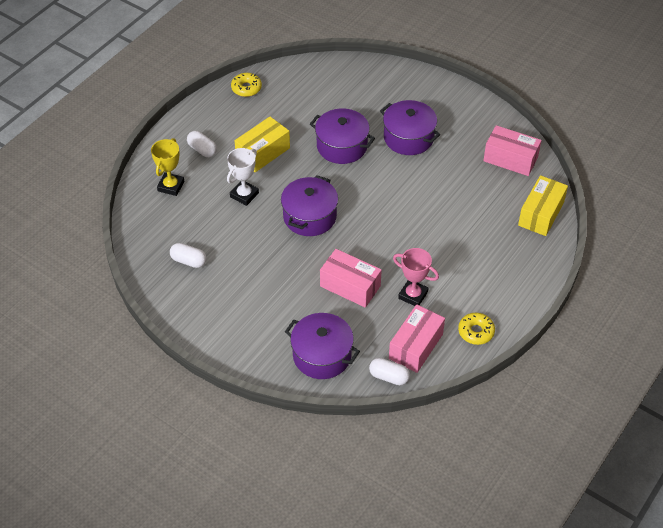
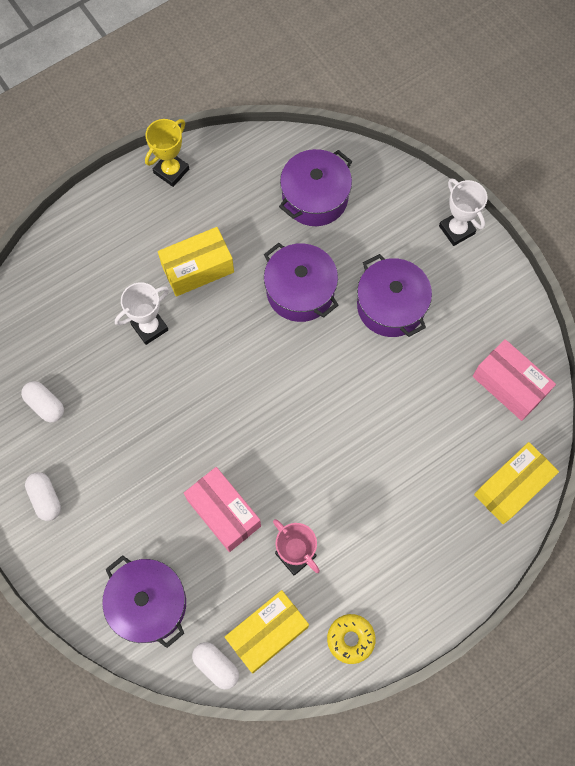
camera: 20 degrees right, 20 degrees up
(171, 186) = (66, 283): yellow trophy -> yellow trophy (171, 171)
(202, 150) = (125, 239): white capsule -> white capsule (45, 498)
(246, 88) = (217, 158): yellow donut -> none
(310, 216) = (216, 388): purple pot -> purple pot (315, 198)
(416, 346) = (267, 633): pink box -> yellow box
(432, 85) = (456, 230): none -> white trophy

